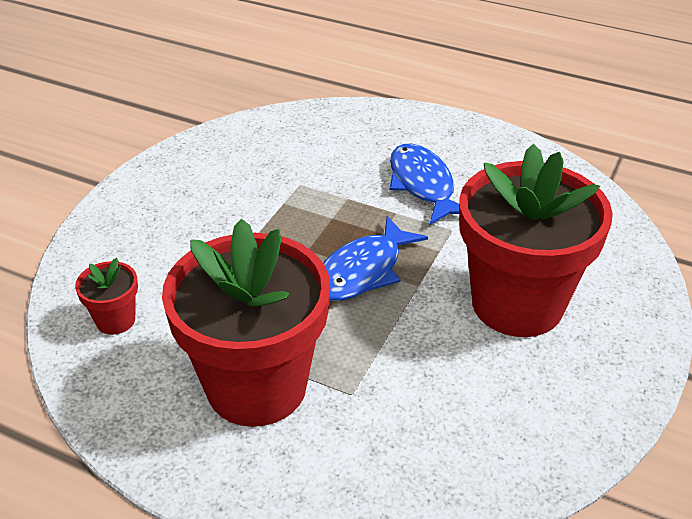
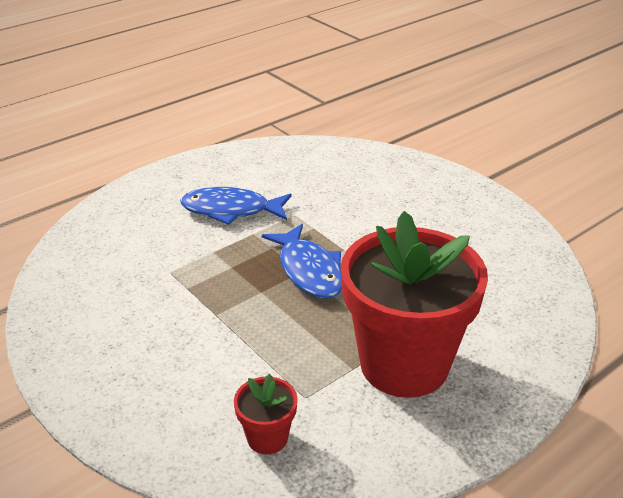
camera: 65 degrees left, 5 degrees down
(517, 304) = (392, 214): red flower pot -> none

